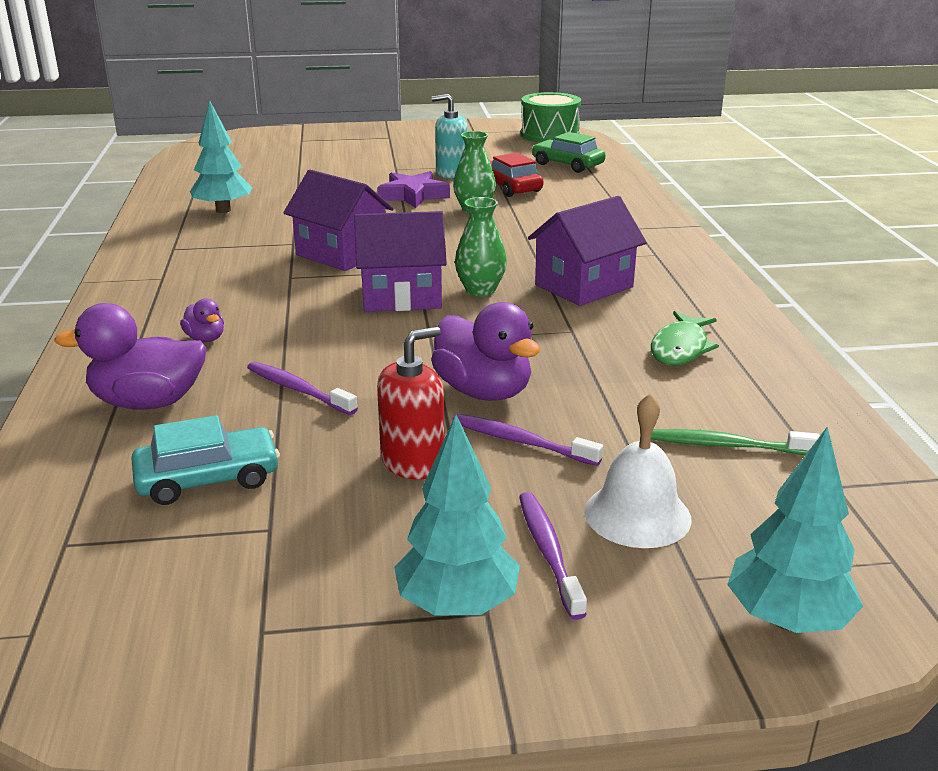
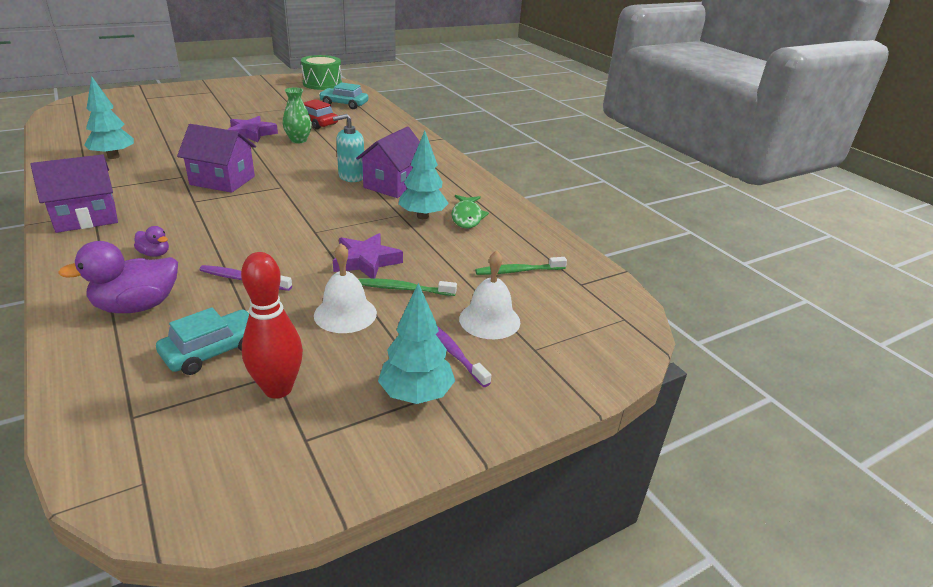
camera: 25 degrees left, 5 degrees up
(263, 549) = (278, 389): none -> red bowling pin
(401, 296) = (280, 205): purple house -> purple house (86, 217)
(413, 462) = (345, 314): red soap dispenser -> white bell
(451, 173) = (270, 115): turquoise soap dispenser -> turquoise soap dispenser (351, 176)
(480, 291) = (330, 195): green vase -> none
(483, 391) = (366, 261): purple duck -> purple star
(521, 442) = (404, 289): purple toothbrush -> green toothbrush
(567, 165) = (344, 104): green car -> turquoise car
(787, 620) = (589, 361): turquoise tree -> turquoise tree (423, 216)

